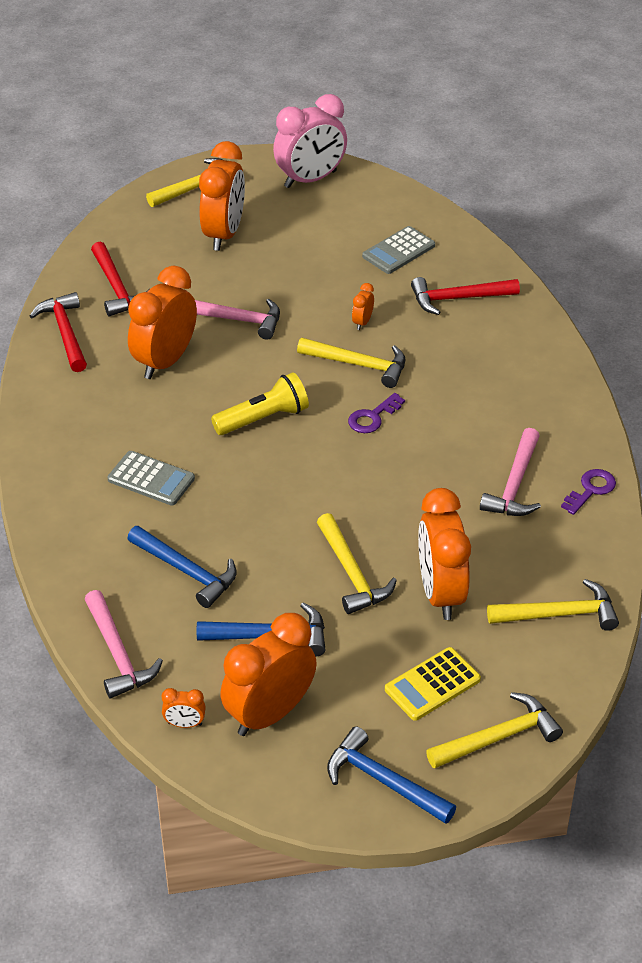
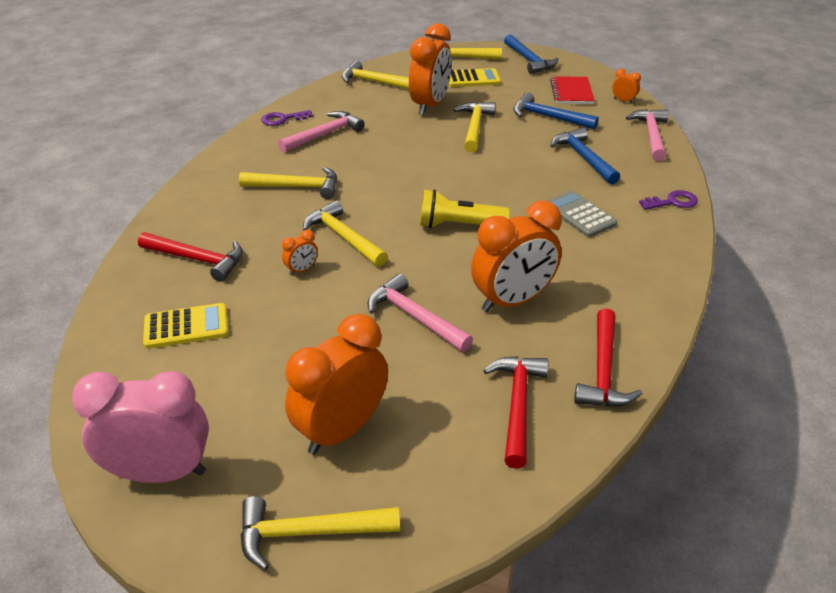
camera: 150 degrees left, 5 degrees down
(269, 714) = (571, 92): orange clock -> red notebook
(373, 417) = (373, 198): purple key -> purple key (672, 202)
(398, 251) = (186, 326): grey calculator -> yellow calculator
(461, 401) = (297, 187): none -> yellow hammer

